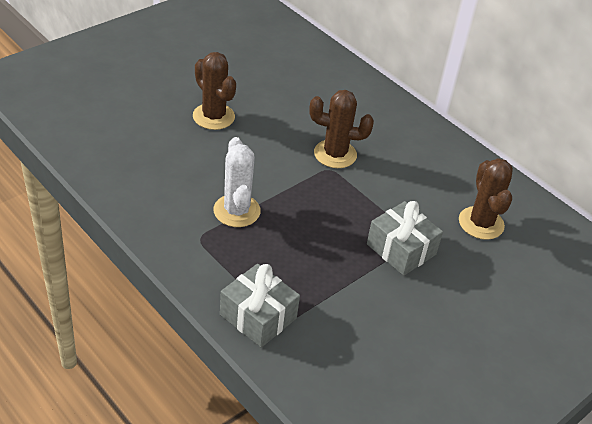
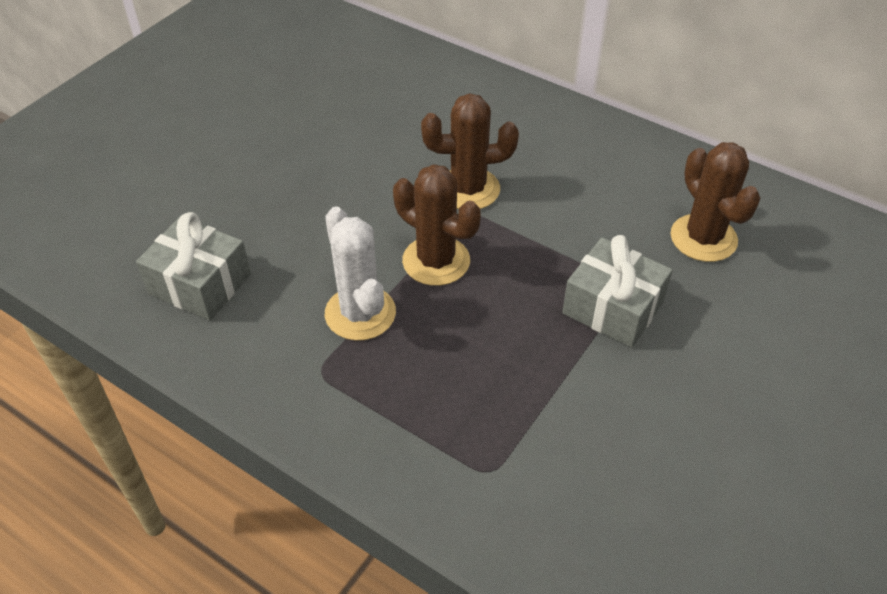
camera: 10 degrees left, 5 degrees up
(213, 116) = (278, 177): brown cactus -> brown cactus (436, 261)
(258, 316) = (450, 475): grey gift -> grey gift (200, 284)

